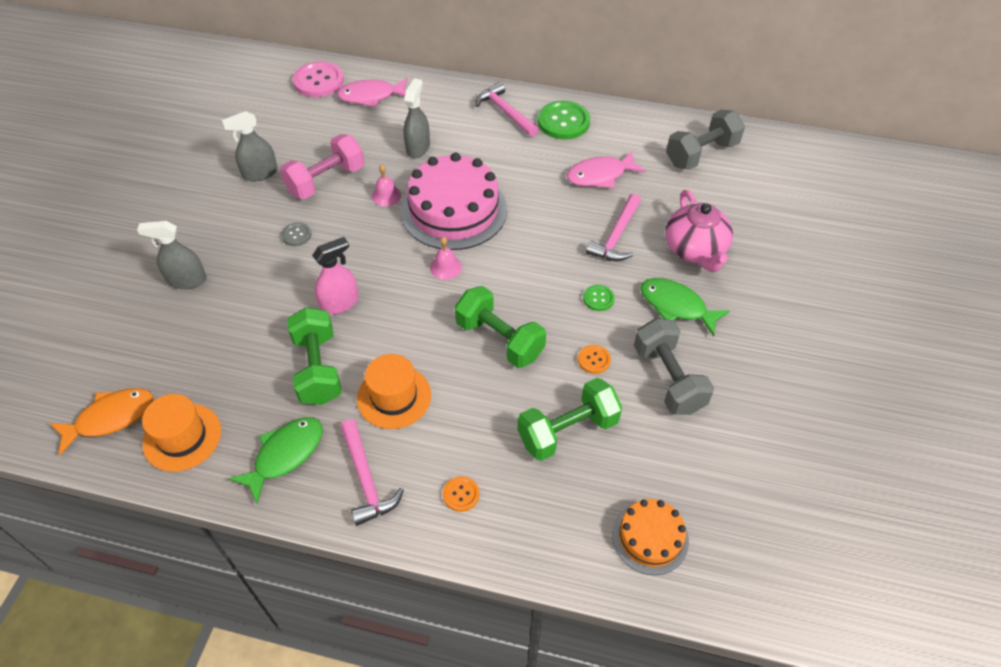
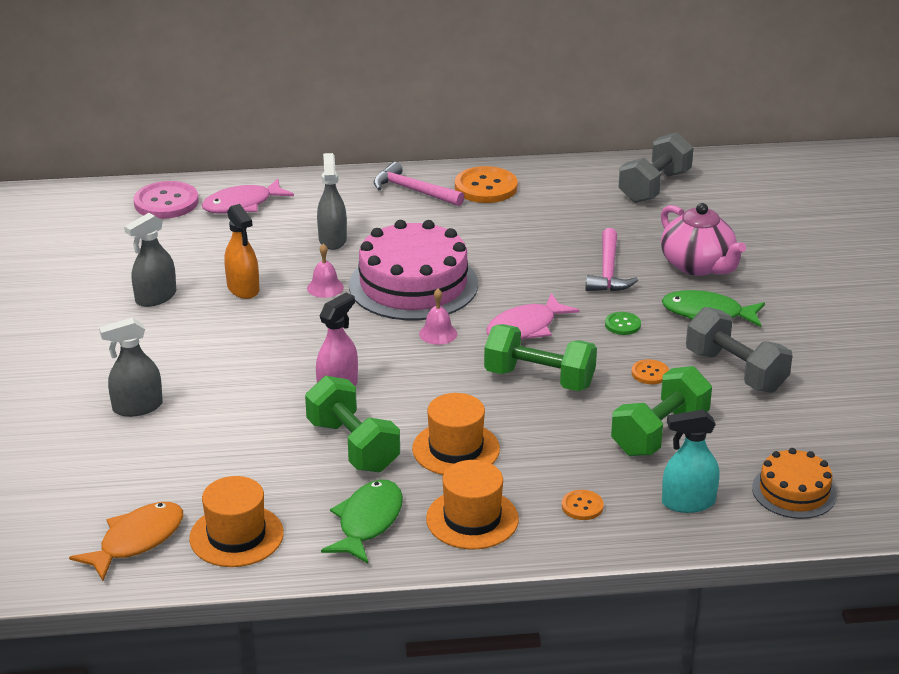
camera: 20 degrees left, 20 degrees down
(296, 235) = (243, 342): grey button -> none
(326, 181) = (243, 289): pink dumbbell -> orange spray bottle
(366, 479) = (472, 519): pink hammer -> orange hat
(551, 520) = (688, 502): none -> turquoise spray bottle
(563, 122) = (486, 187): green button -> orange button
(600, 175) = (557, 225): pink fish -> pink fish (525, 328)

